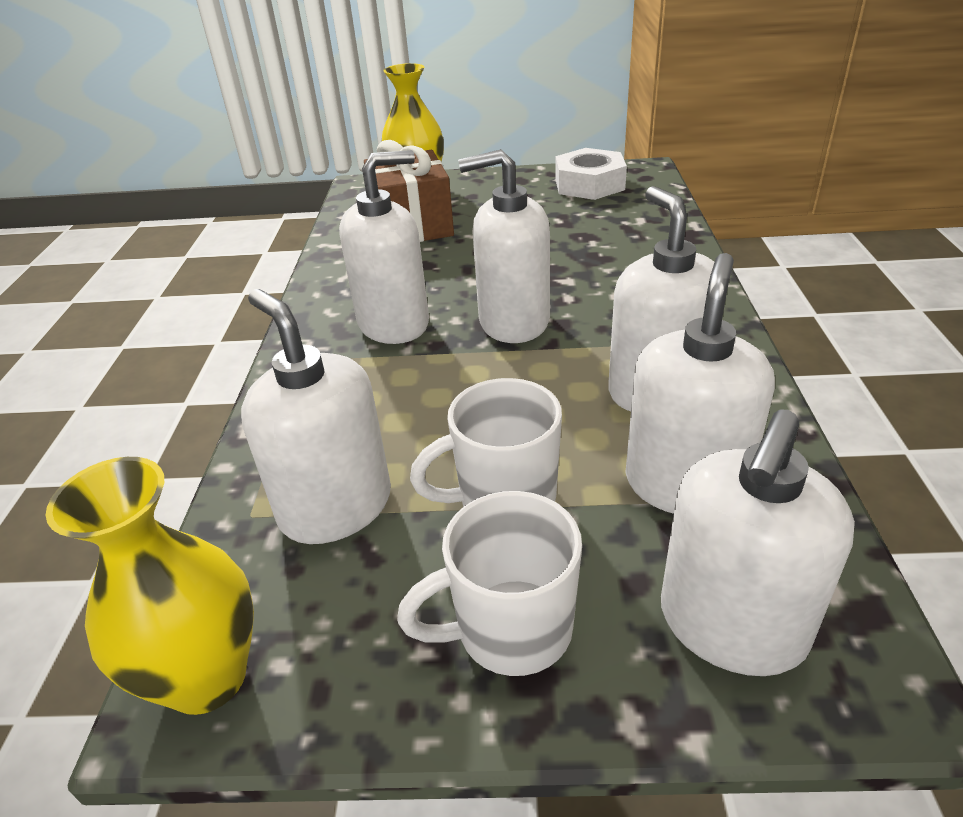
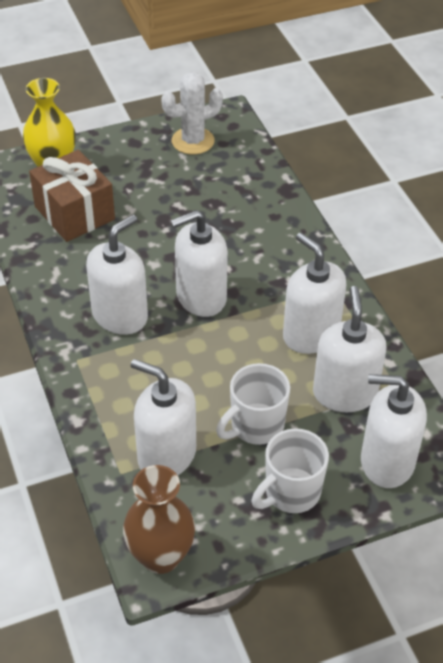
camera: 25 degrees left, 10 degrees up
(207, 677) = (160, 556): yellow vase -> brown vase
(589, 184) = (193, 141): white nut -> white cactus
(731, 625) = (387, 462): white soap dispenser -> white soap dispenser turned 90 degrees clockwise

